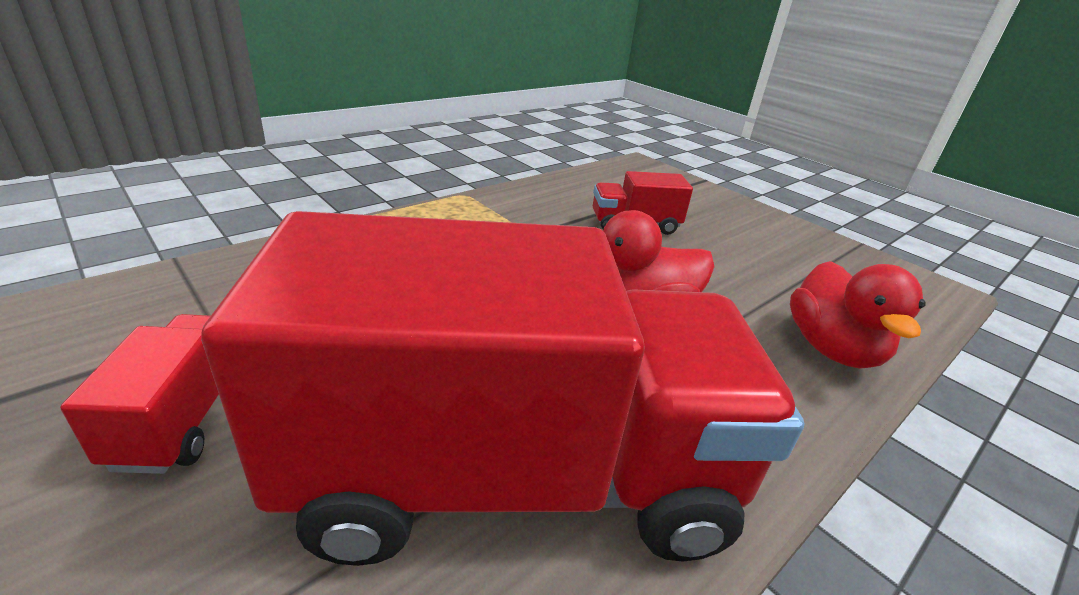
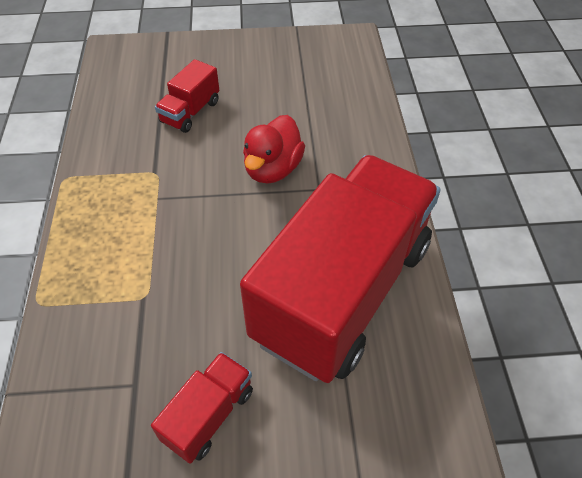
camera: 50 degrees left, 20 degrees up
(186, 416) = (209, 415): red truck -> red truck turned 90 degrees clockwise
(832, 349) = (358, 119): red duck -> none

